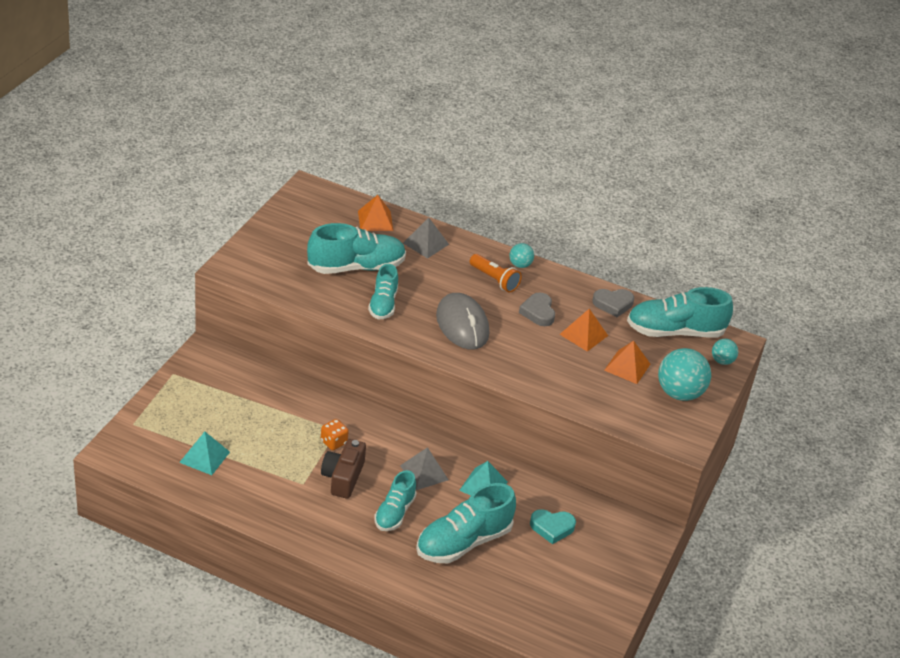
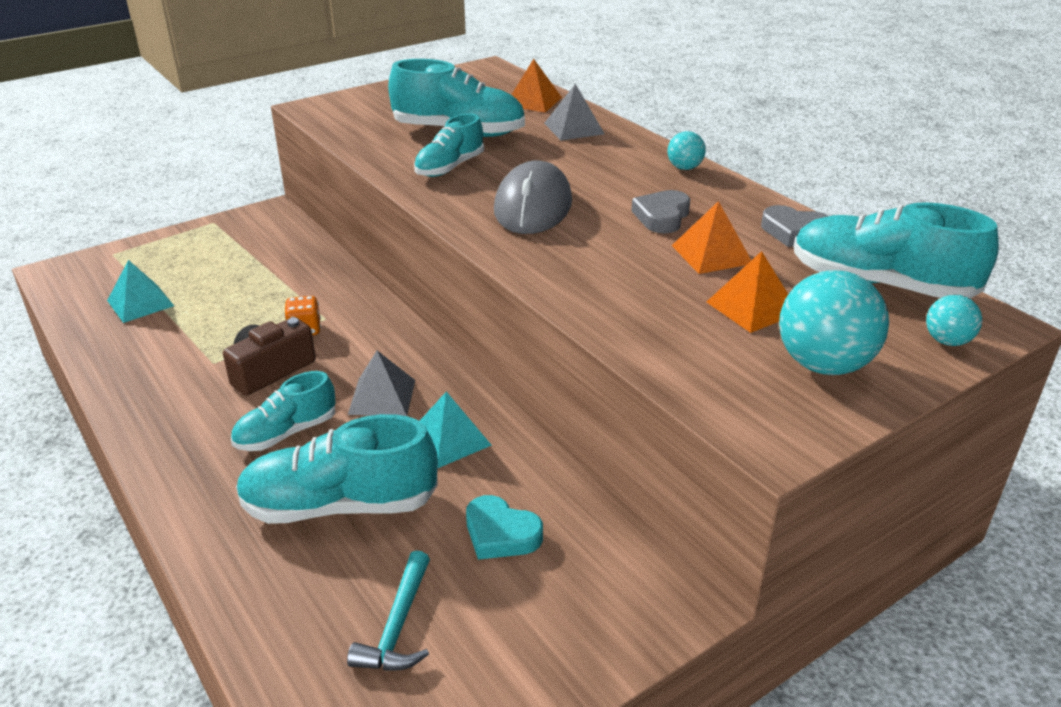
camera: 35 degrees right, 5 degrees down
(494, 280) = (631, 174): orange flashlight -> none
(544, 587) = (398, 626): none -> turquoise hammer

